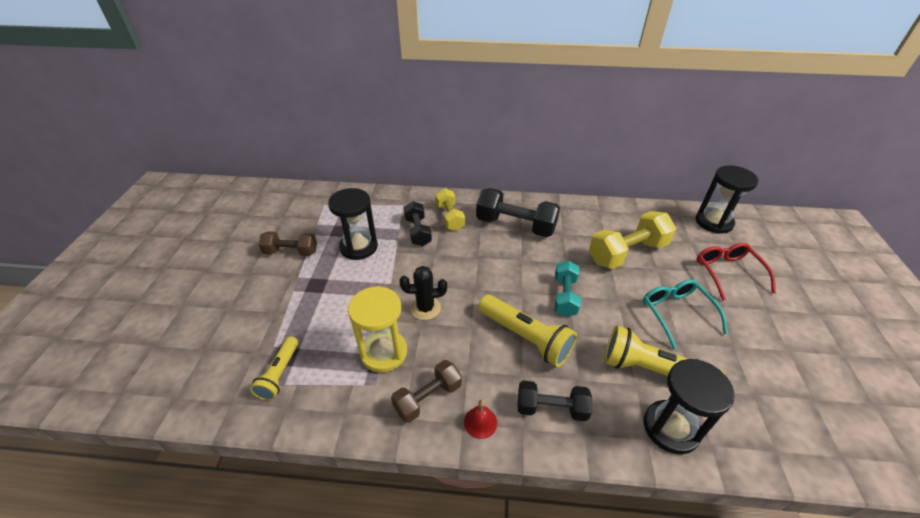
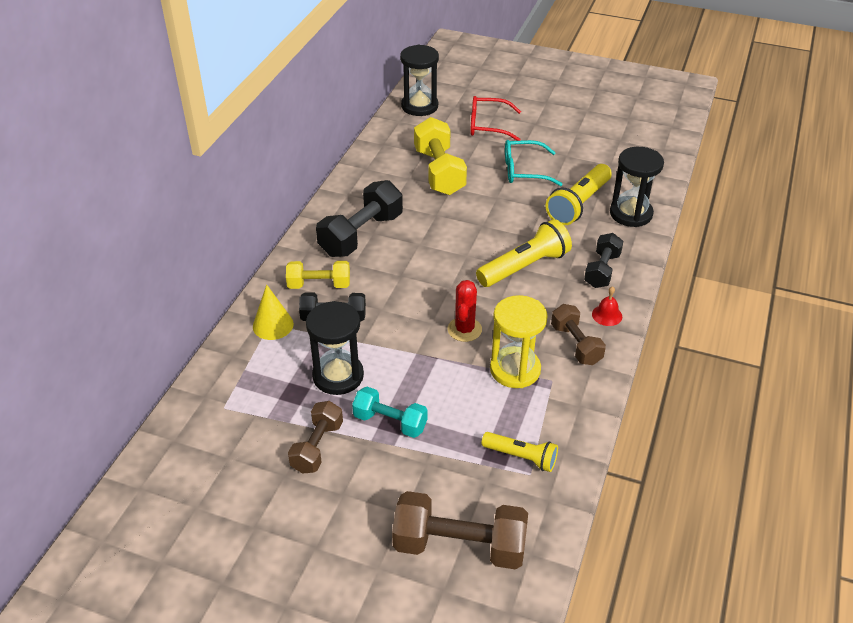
camera: 75 degrees left, 0 degrees up
(192, 347) = (459, 546): none -> brown dumbbell
(402, 206) = (273, 325): none -> yellow cone
(425, 308) = (464, 329): black cactus -> red cactus
(565, 296) = (482, 228): turquoise dumbbell -> turquoise dumbbell (390, 422)

